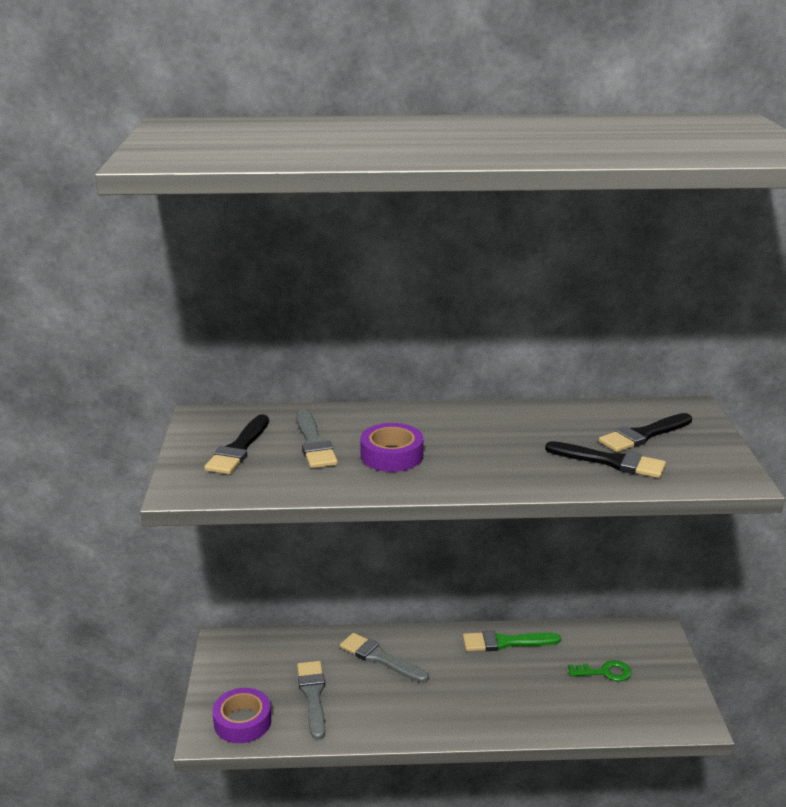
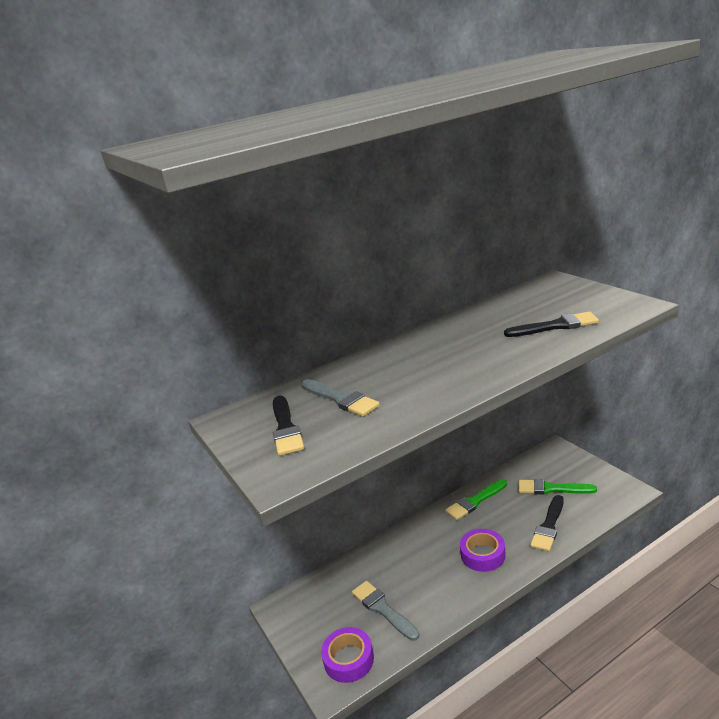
camera: 25 degrees left, 0 degrees up
(380, 658) = (404, 556): grey brush -> none
(391, 455) = (409, 383): purple tape -> purple tape (483, 555)
(604, 672) = (551, 489): green key -> green brush
(643, 435) = (550, 304): black brush -> black brush (549, 526)

